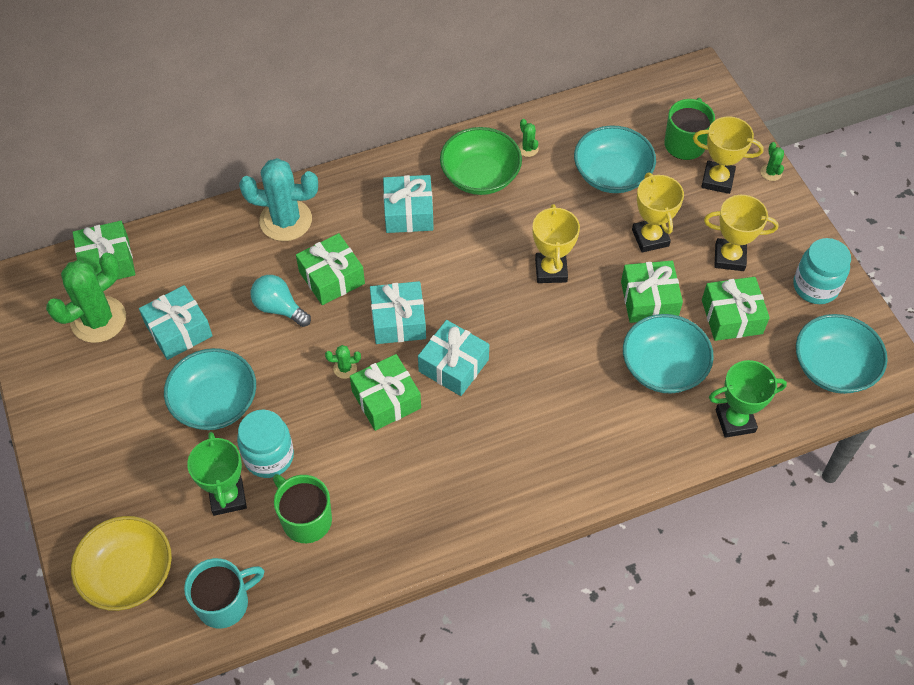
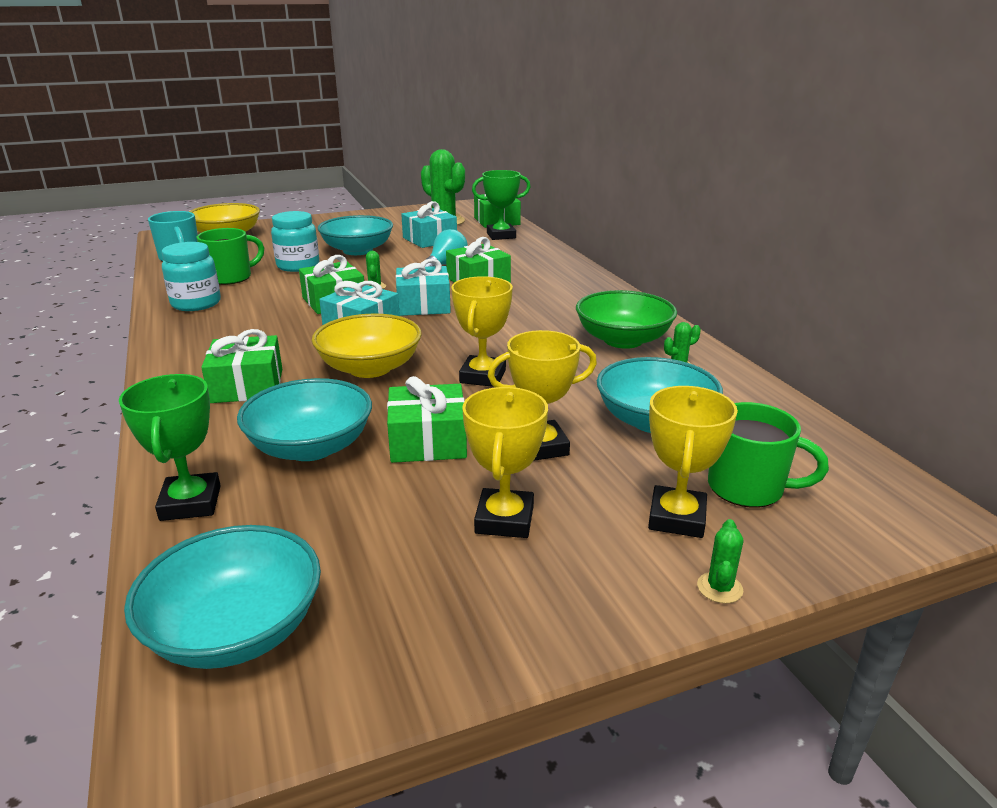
camera: 90 degrees right, 30 degrees down
(227, 497) = (269, 256): green trophy -> green trophy (501, 235)
(285, 220) = (544, 265): turquoise cactus -> none
(408, 212) = (561, 308): turquoise gift -> none
(539, 348) = (370, 368): none -> yellow bowl
(551, 270) = (482, 376): yellow trophy -> yellow trophy turned 75 degrees counterclockwise
(732, 316) = (382, 513): green gift -> green gift (247, 386)
(771, 172) = (719, 588): green cactus -> green cactus turned 60 degrees counterclockwise
(815, 286) = (432, 625): turquoise jar -> turquoise jar (196, 303)

